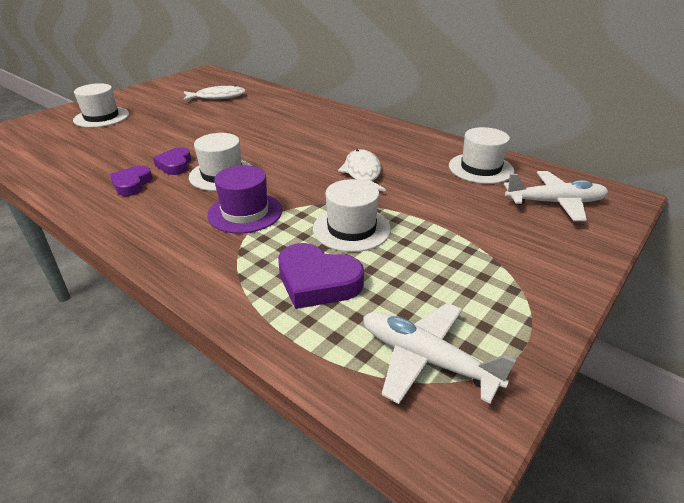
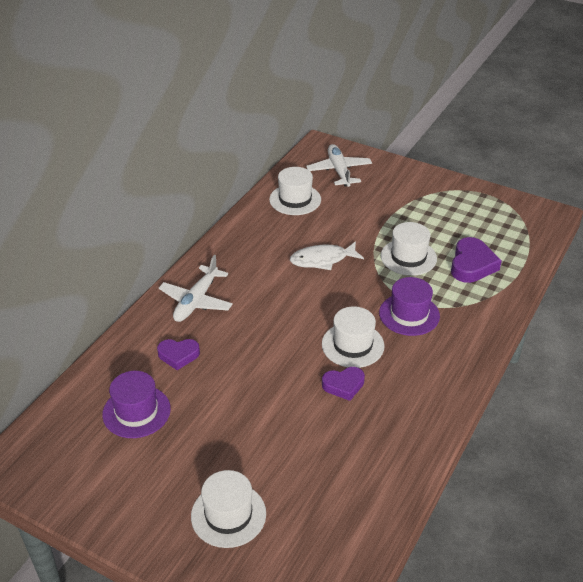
camera: 100 degrees left, 5 degrees up
(132, 184) = (391, 403): purple heart -> purple heart (178, 355)
(217, 97) = (136, 411): white fish -> purple hat
(426, 359) = (510, 222): white plane -> white plane (196, 301)

